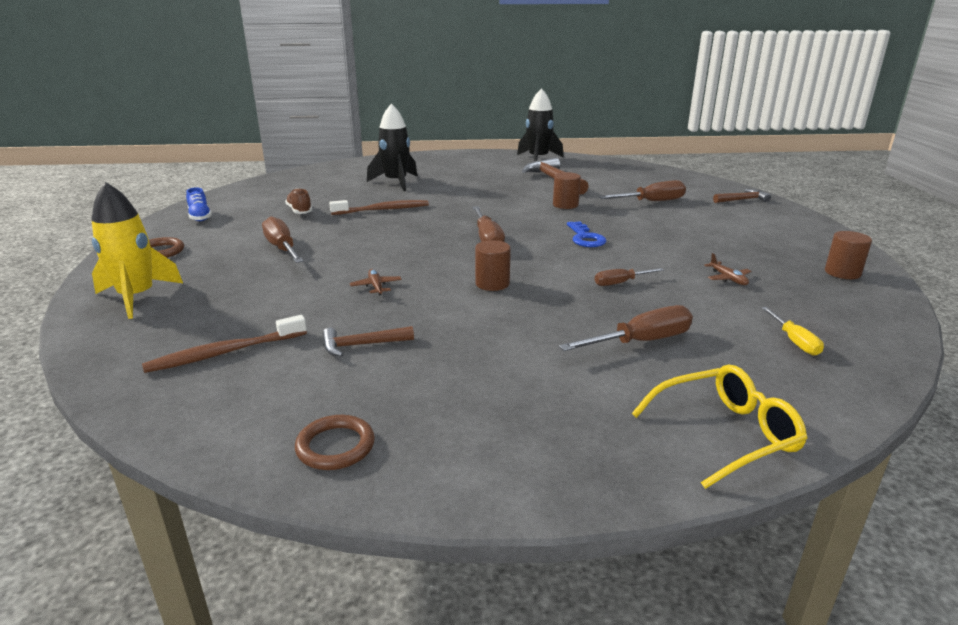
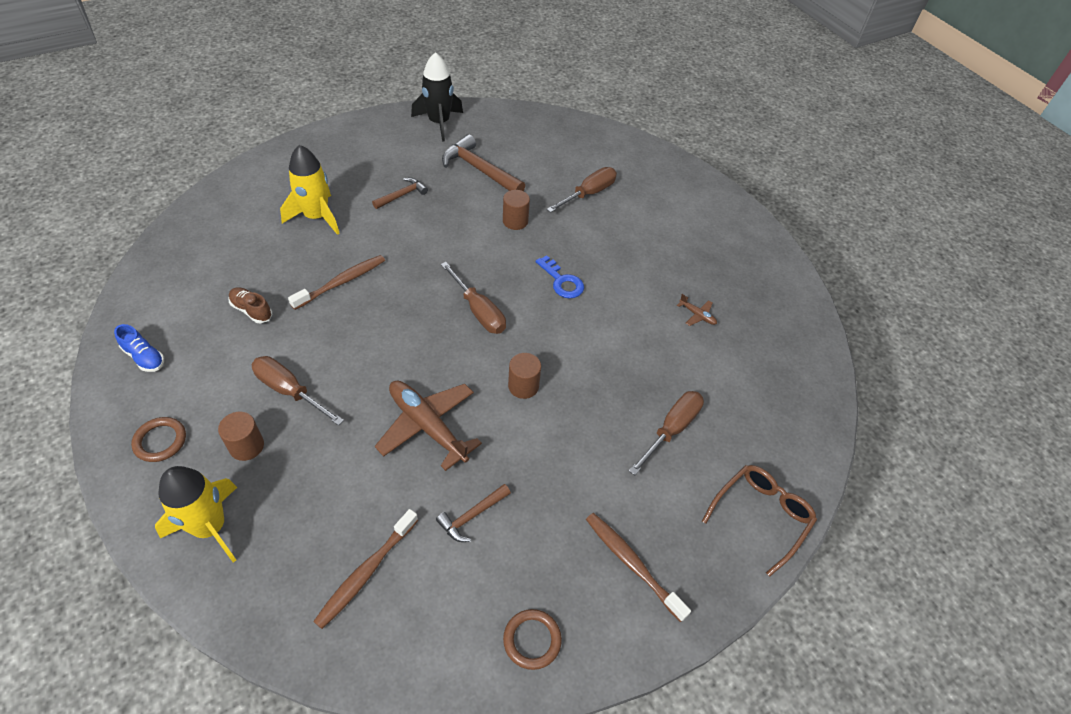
camera: 30 degrees left, 25 degrees up
(376, 286) = (427, 426): brown plane -> brown plane, size x2.34
(396, 182) = (316, 217): black rocket -> yellow rocket
(511, 424) = (632, 564): none -> brown toothbrush
(620, 283) = (622, 349): brown screwdriver -> none
(726, 433) = (761, 516): yellow glasses -> brown glasses
(742, 200) = (662, 169): brown hammer -> brown hammer (402, 195)
(794, 341) = (768, 390): yellow screwdriver -> none
(842, 273) = (771, 279): brown cylinder -> brown cylinder (246, 446)

